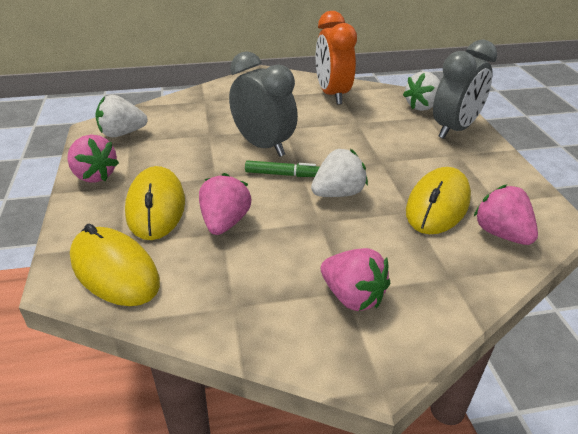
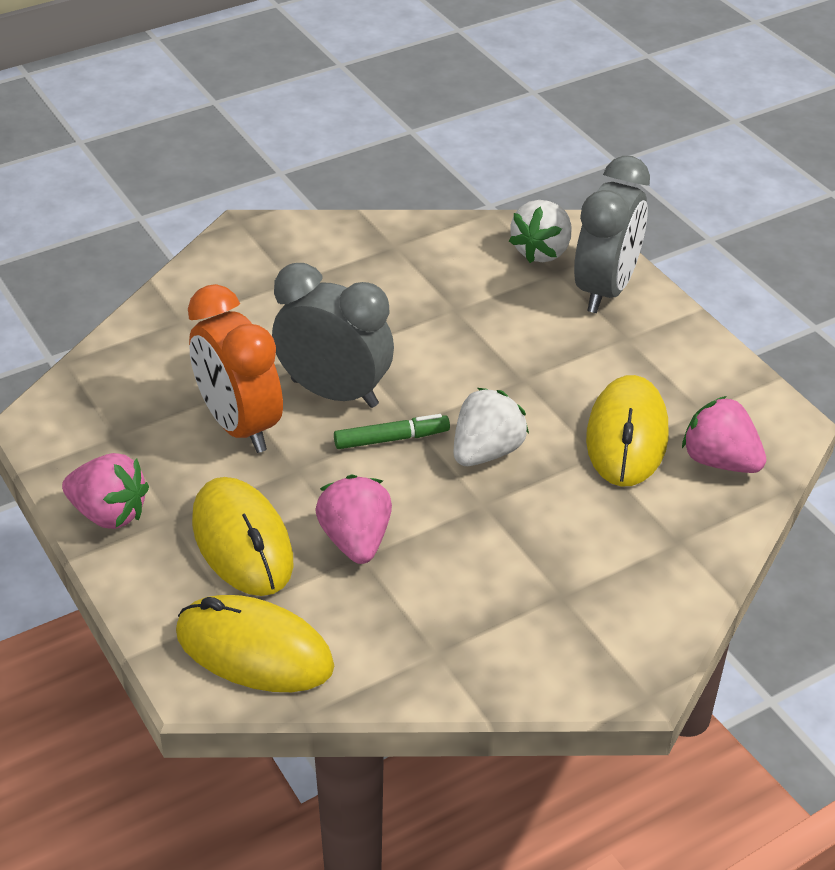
camera: 20 degrees left, 5 degrees up
(122, 133) = (91, 423): white strawberry -> none
(332, 95) = (388, 257): orange clock -> orange clock (239, 426)
(352, 297) = (572, 600): pink strawberry -> none

